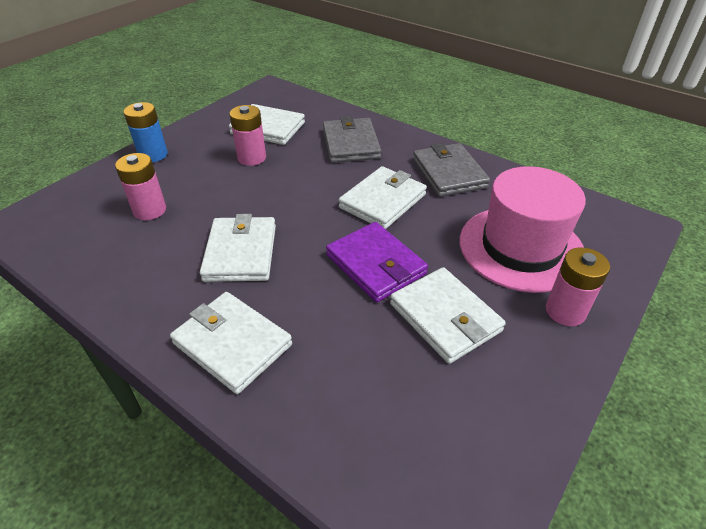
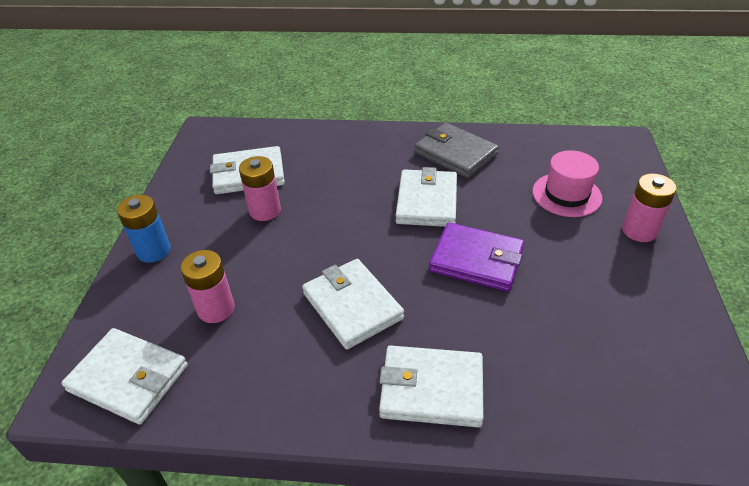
camera: 30 degrees left, 0 degrees up
(351, 144) = (346, 159): grey wallet -> none
(445, 317) = (567, 277): white wallet -> white wallet (128, 378)
(521, 248) = (566, 194): pink hat -> pink hat, size x0.61

